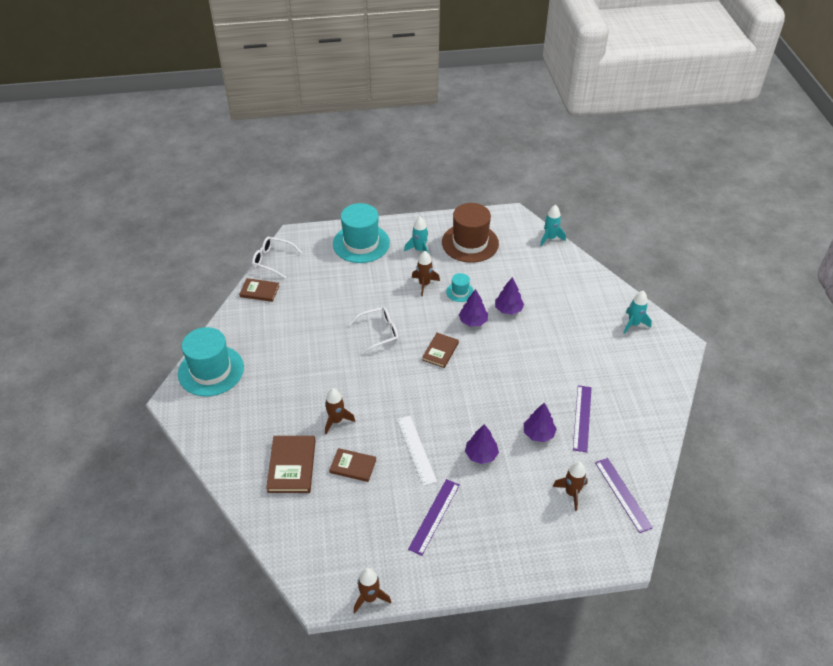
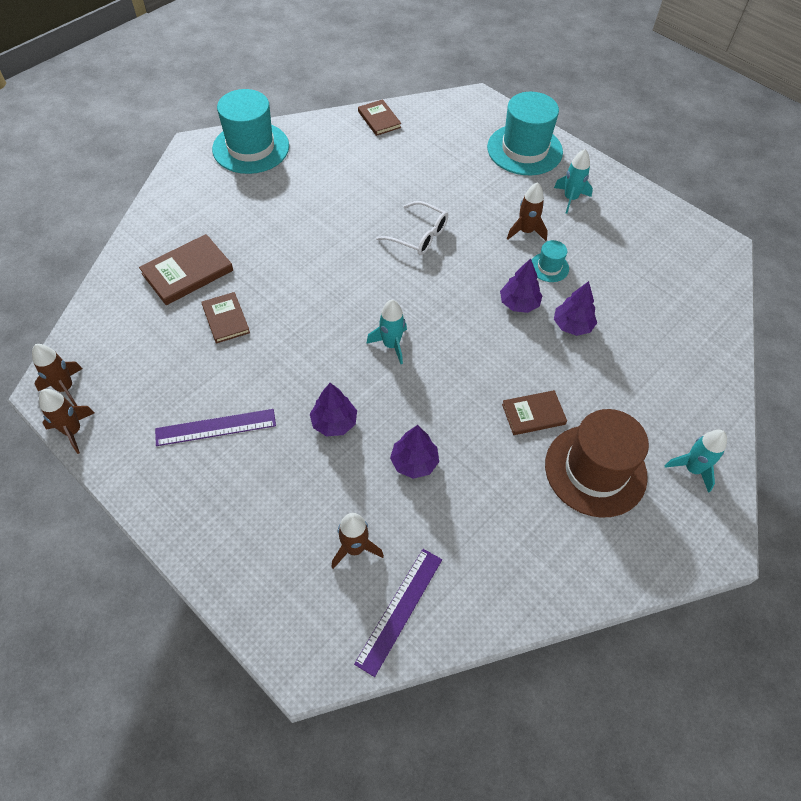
camera: 50 degrees right, 10 degrees up
(272, 260) = (428, 104): white glasses -> none
(336, 421) = (272, 272): brown rocket -> brown rocket (65, 388)
(416, 449) = (291, 359): white ruler -> none
(440, 351) = (445, 300): brown book -> brown book (533, 414)
(470, 243) = (632, 233): brown hat -> brown hat (595, 470)
(550, 238) = (732, 301): turquoise rocket -> turquoise rocket (391, 345)
(582, 418) = (480, 496): purple ruler -> none

